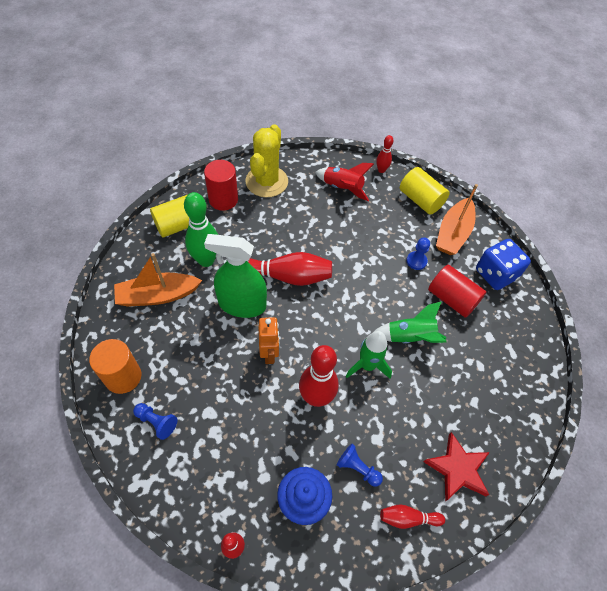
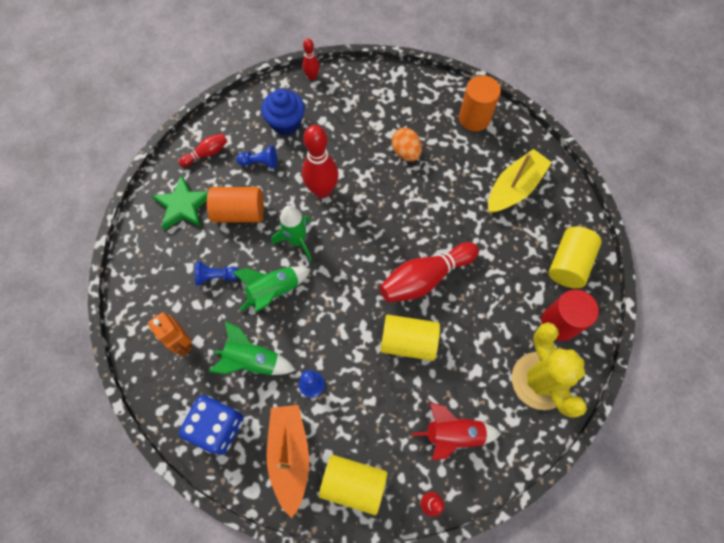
camera: 150 degrees right, 10 degrees up
(156, 422) = (422, 107): blue pawn -> blue pawn (216, 276)
(157, 295) = (514, 188): orange boat -> yellow boat
(206, 260) = (508, 245): green bowling pin -> none
(214, 385) = (405, 152): none -> orange egg
(242, 304) = (440, 226): green spray bottle -> none
(269, 354) = (384, 200): orange robot -> orange robot (182, 342)
(332, 246) = (408, 342): none -> yellow cylinder
(405, 425) = (239, 212): none -> orange cylinder
(452, 299) = (253, 361): red cylinder -> green rocket
(457, 469) = (183, 206): red star -> green star

